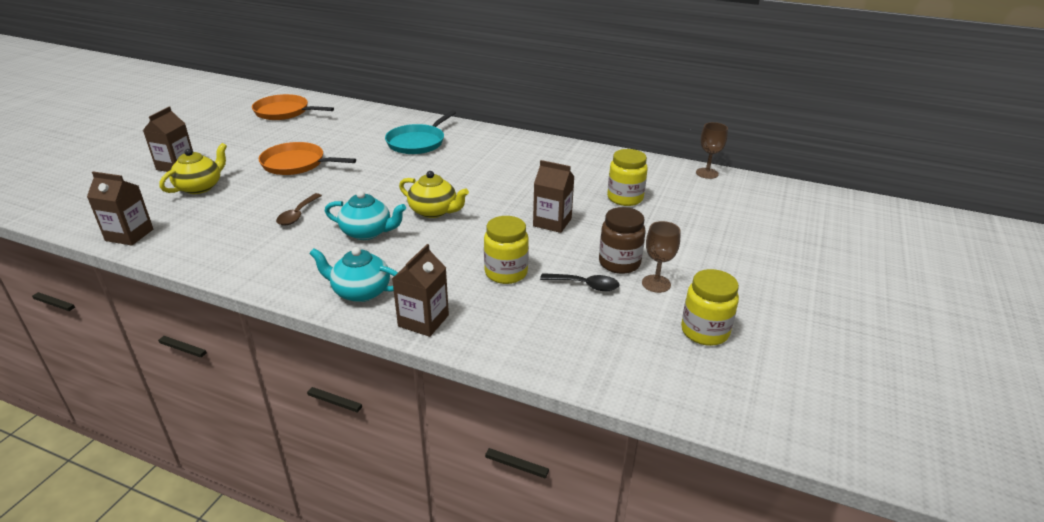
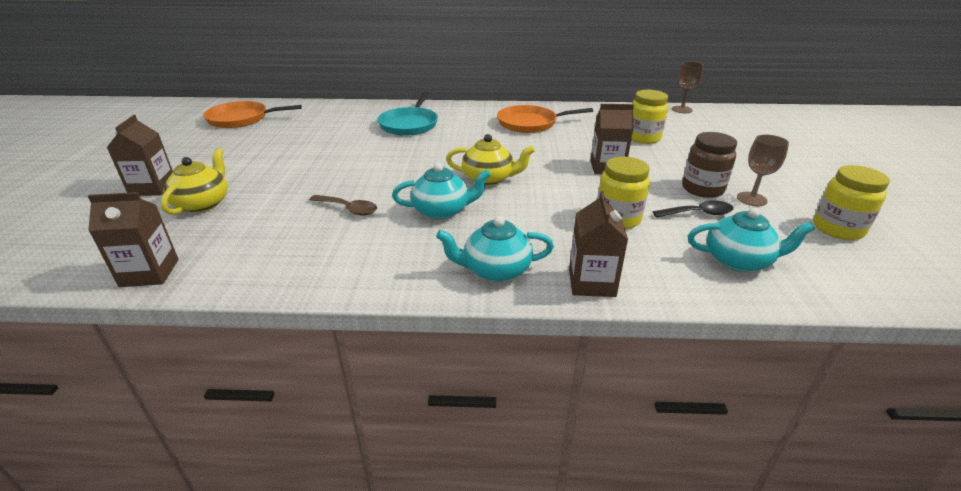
camera: 20 degrees left, 0 degrees up
(296, 164) = (300, 162): orange pan -> orange pan (530, 123)
(297, 214) = (348, 209): brown spoon -> brown spoon turned 60 degrees counterclockwise
(569, 335) = (739, 260): none -> turquoise teapot

